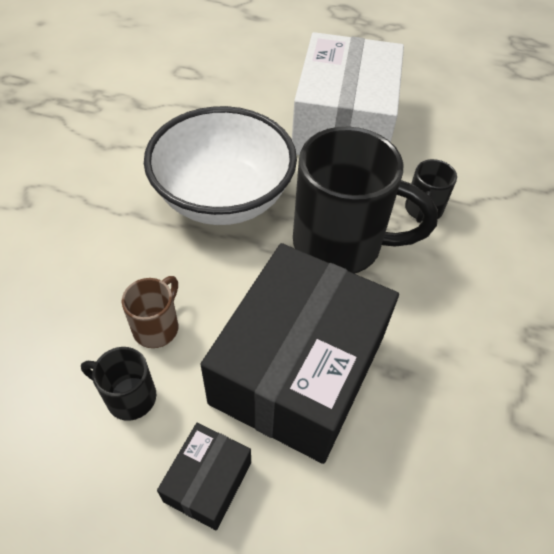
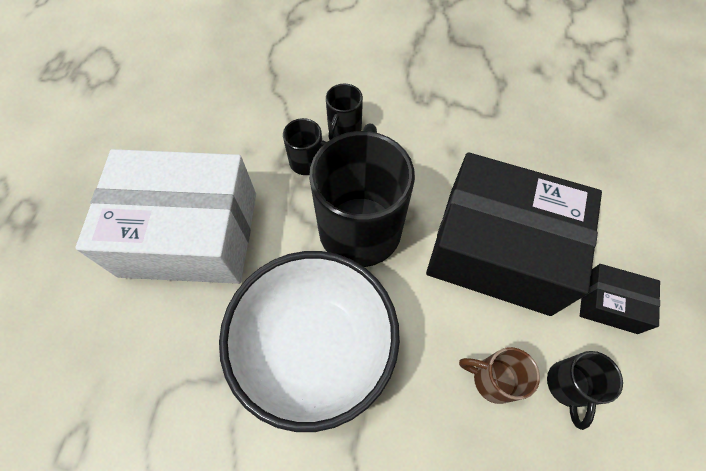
camera: 95 degrees left, 10 degrees up
(471, 245) = (344, 129): none -> black mug

